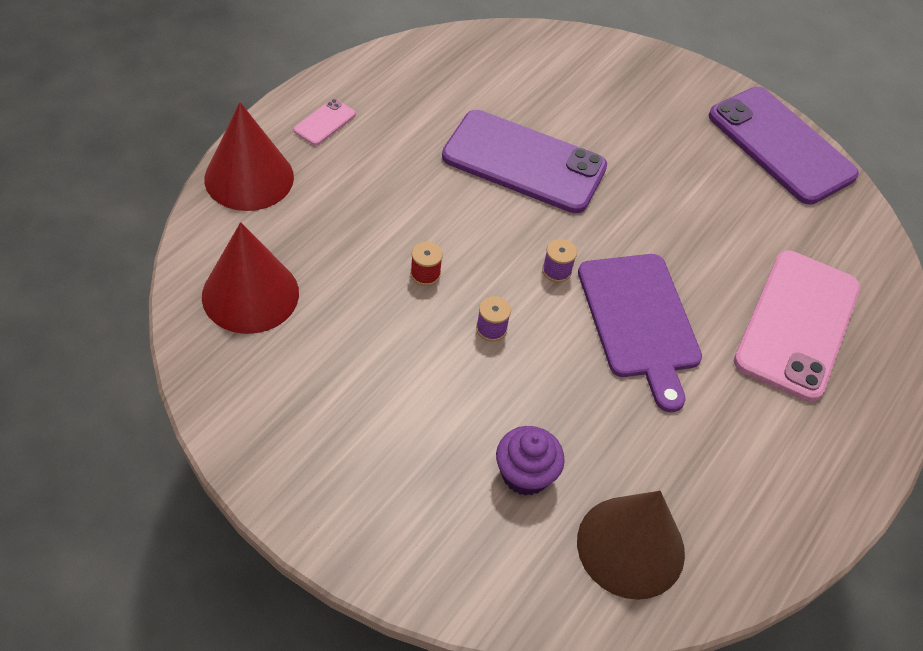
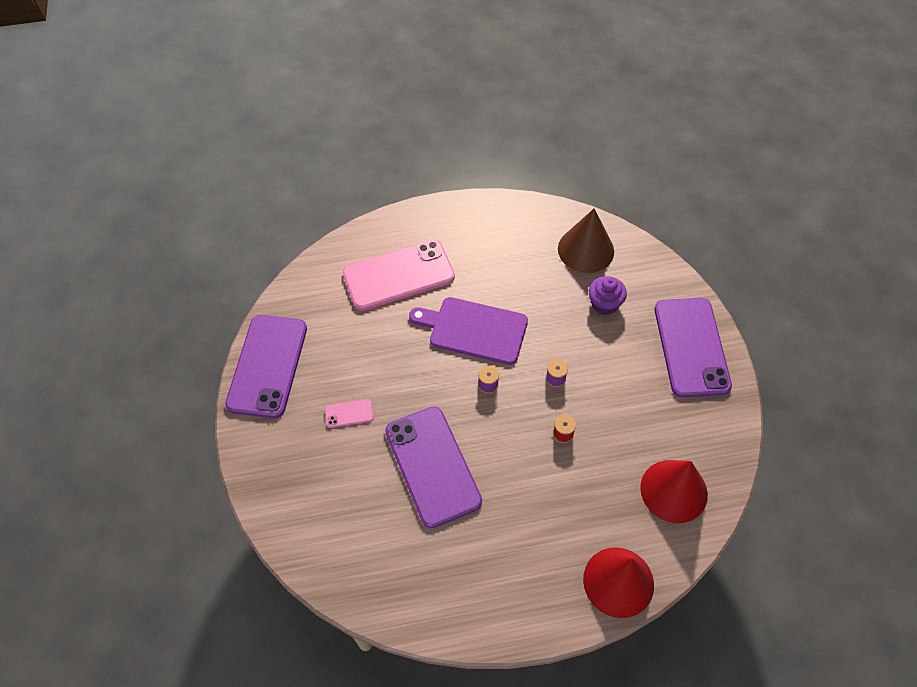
camera: 130 degrees left, 5 degrees up
(325, 122) = (532, 595): pink phone -> pink phone (349, 413)
(357, 495) = (691, 347): none -> purple phone
(640, 320) = (474, 330): purple cutting board -> purple cutting board turned 105 degrees counterclockwise

